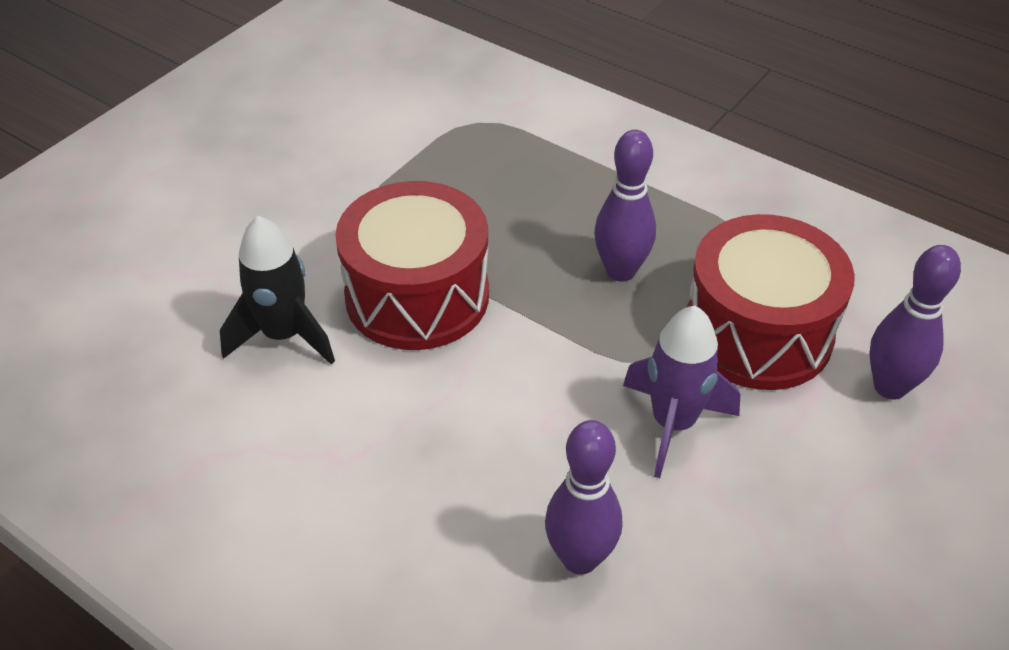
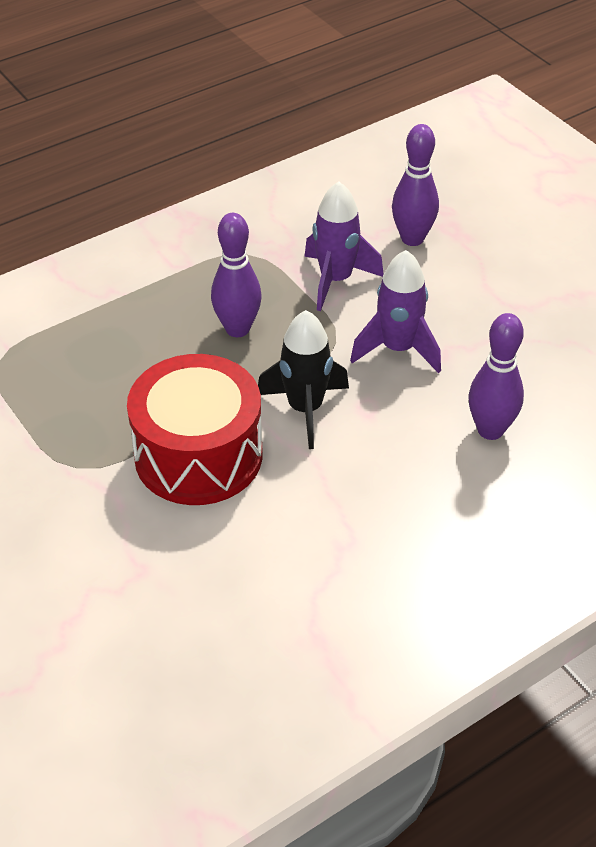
camera: 70 degrees left, 0 degrees up
(284, 335) = (198, 553): black rocket -> black rocket (305, 409)
(757, 332) = (336, 280): red drum -> purple rocket

